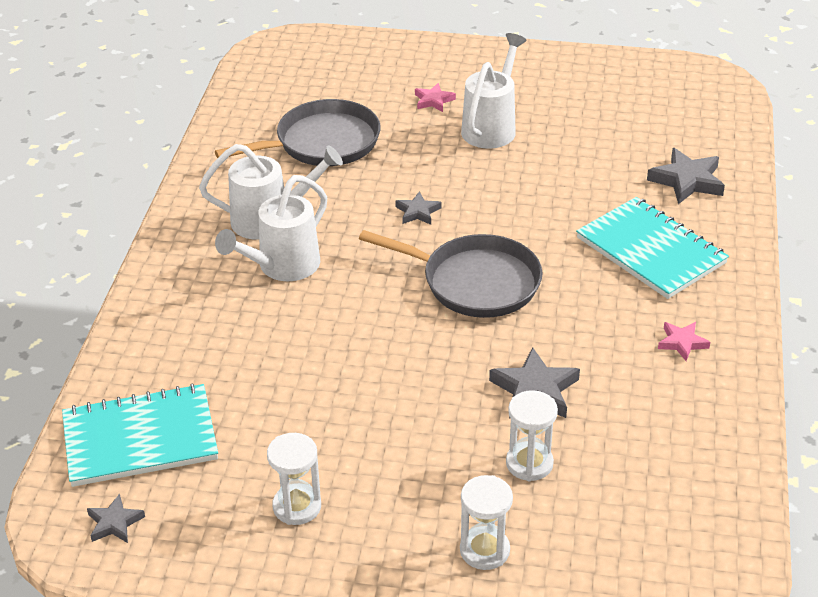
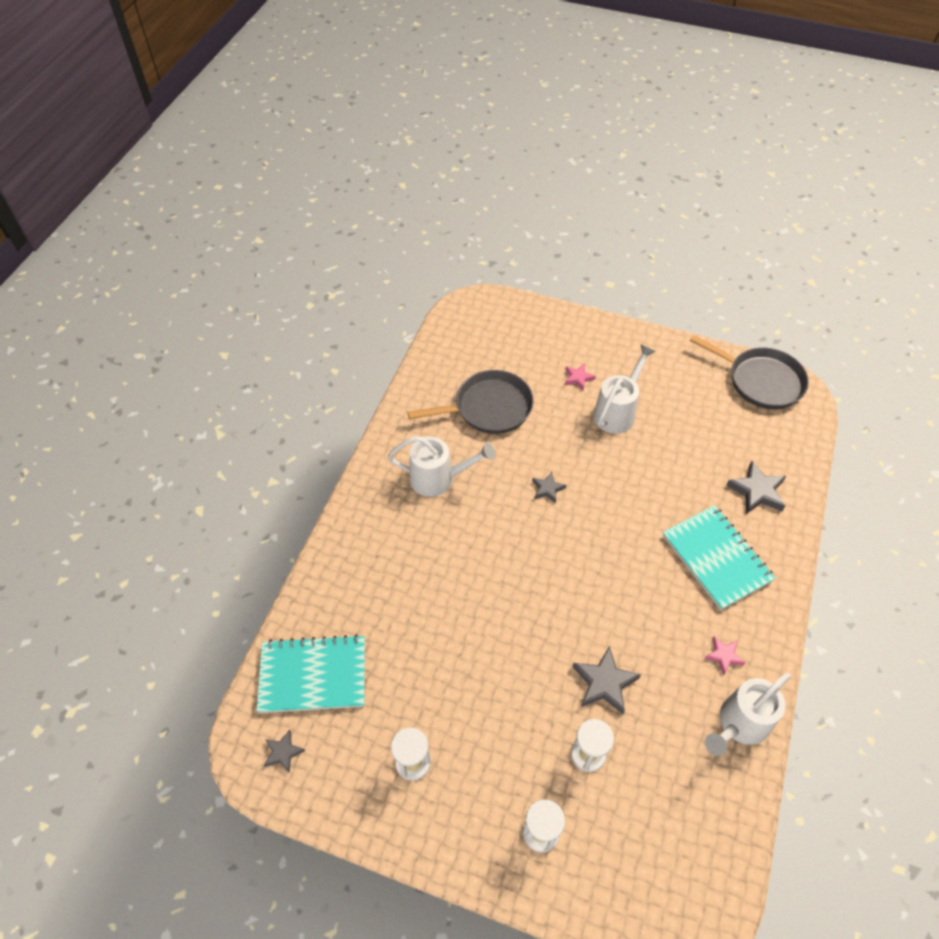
camera: 10 degrees right, 15 degrees up
(282, 267) = (439, 527): white watering can -> white watering can (739, 724)
(475, 282) = (578, 567): grey pan -> grey pan (761, 381)

